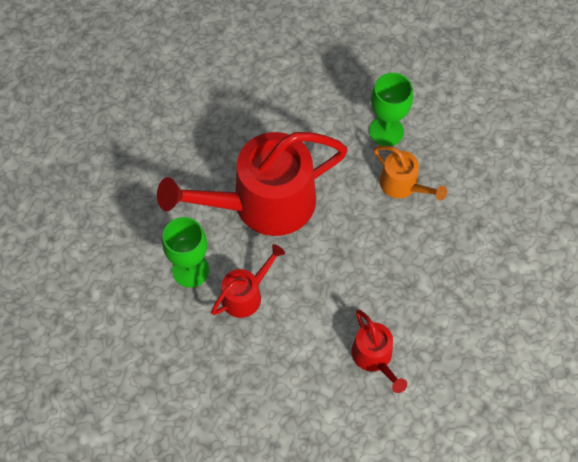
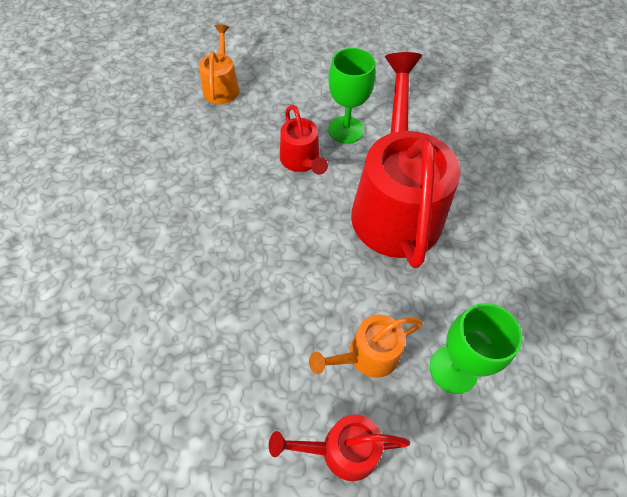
camera: 110 degrees right, 5 degrees down
(177, 414) = (221, 87): none -> orange watering can
(374, 357) = (179, 239): red watering can -> red watering can (342, 450)

